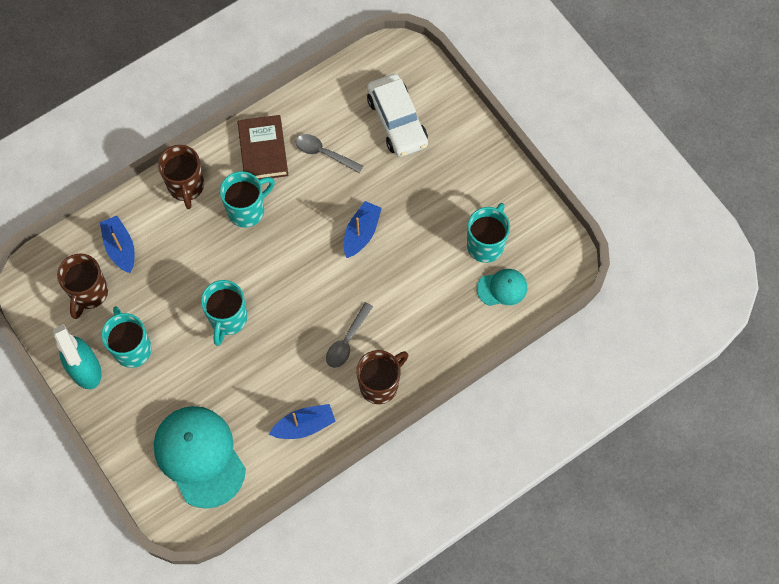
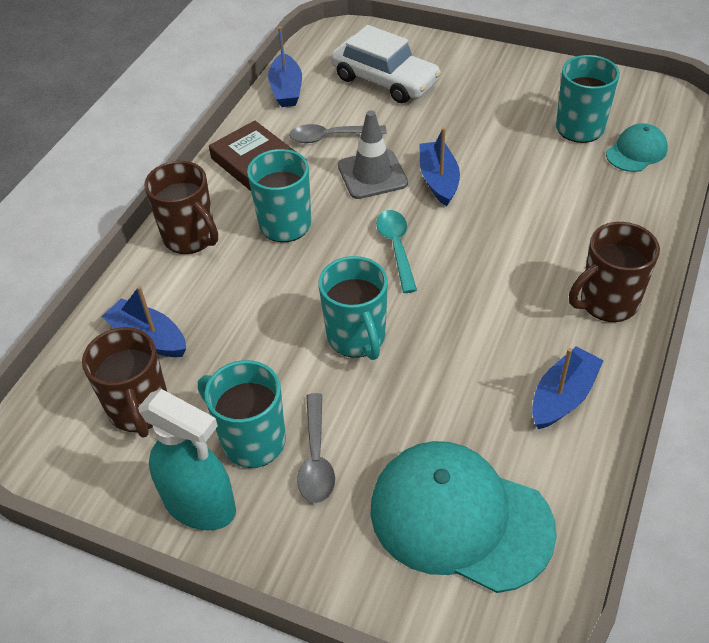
camera: 30 degrees left, 20 degrees down
(296, 270) = (396, 248): none -> turquoise spoon
(325, 202) = (372, 174): none -> grey traffic cone
(327, 90) = (286, 89): none -> blue boat
(347, 340) = (523, 281): grey spoon -> grey spoon (316, 457)
(380, 385) = (607, 303): brown mug -> brown mug turned 135 degrees counterclockwise

